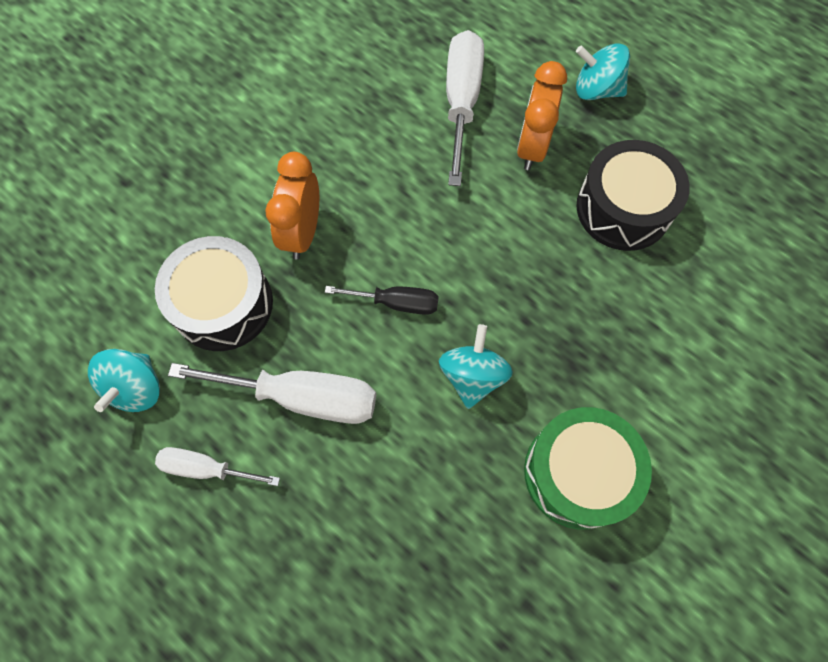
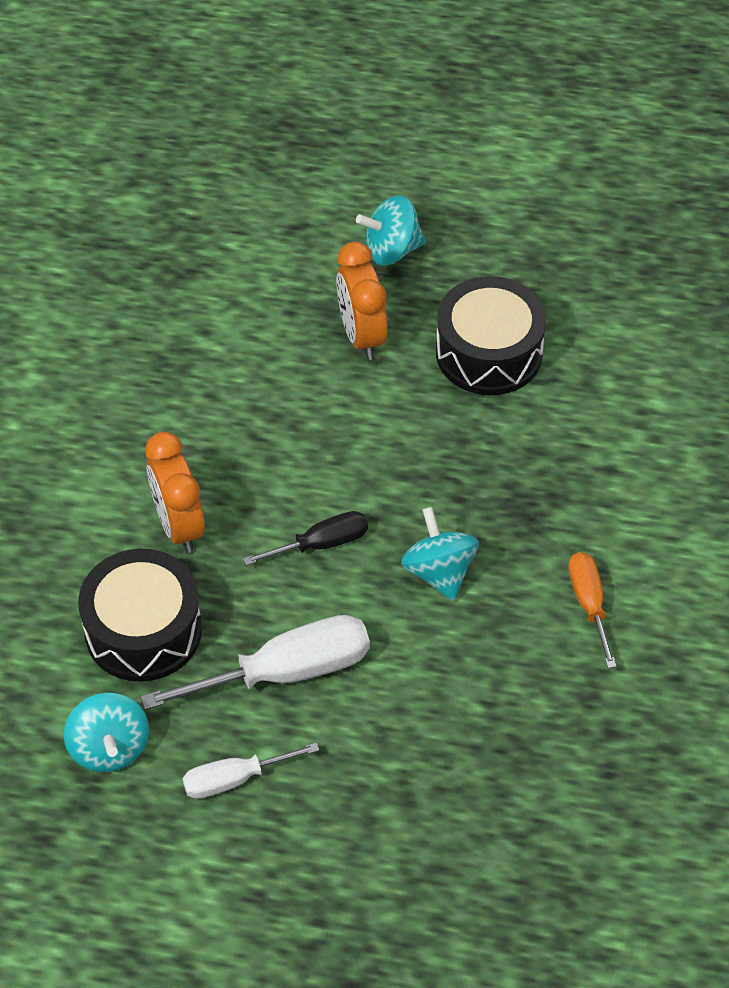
camera: 30 degrees left, 15 degrees down
(461, 102) = (260, 324): white screwdriver -> none
(578, 473) = (589, 604): green drum -> orange screwdriver

